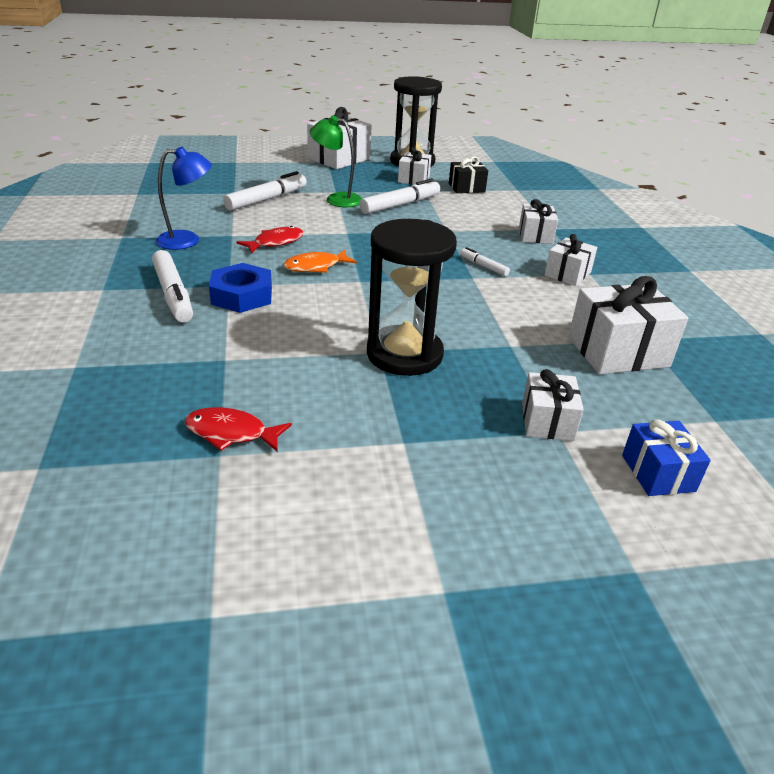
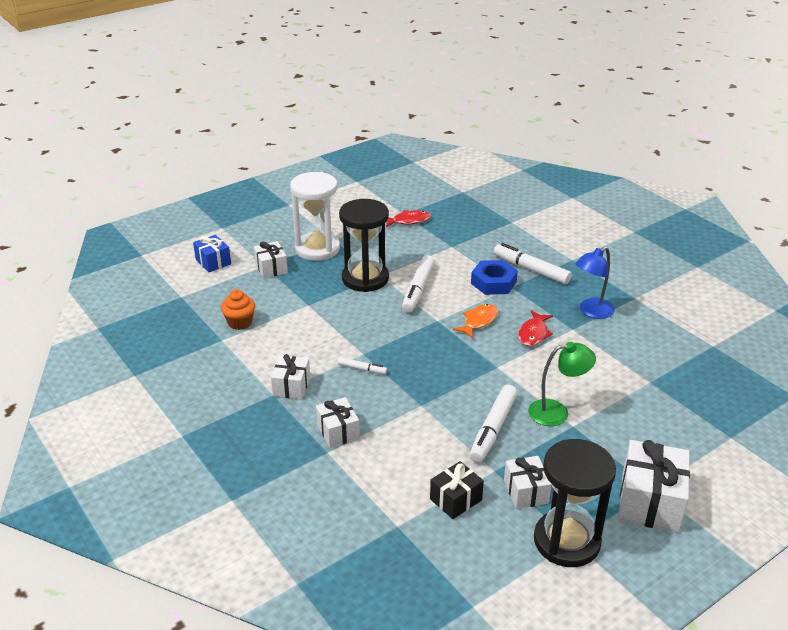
camera: 155 degrees right, 0 degrees up
(267, 199) = (611, 384): white marker -> white marker (418, 289)
(446, 432) = (317, 249): none -> white hourglass
(617, 351) = (240, 323): white gift -> orange cupcake

